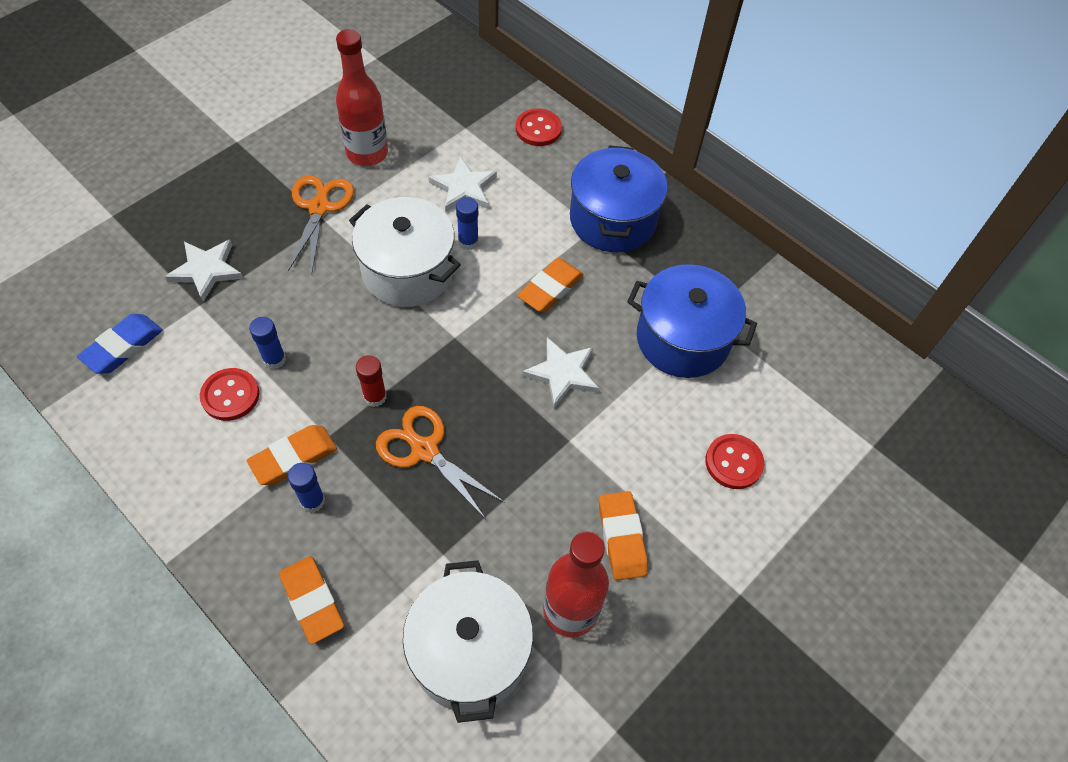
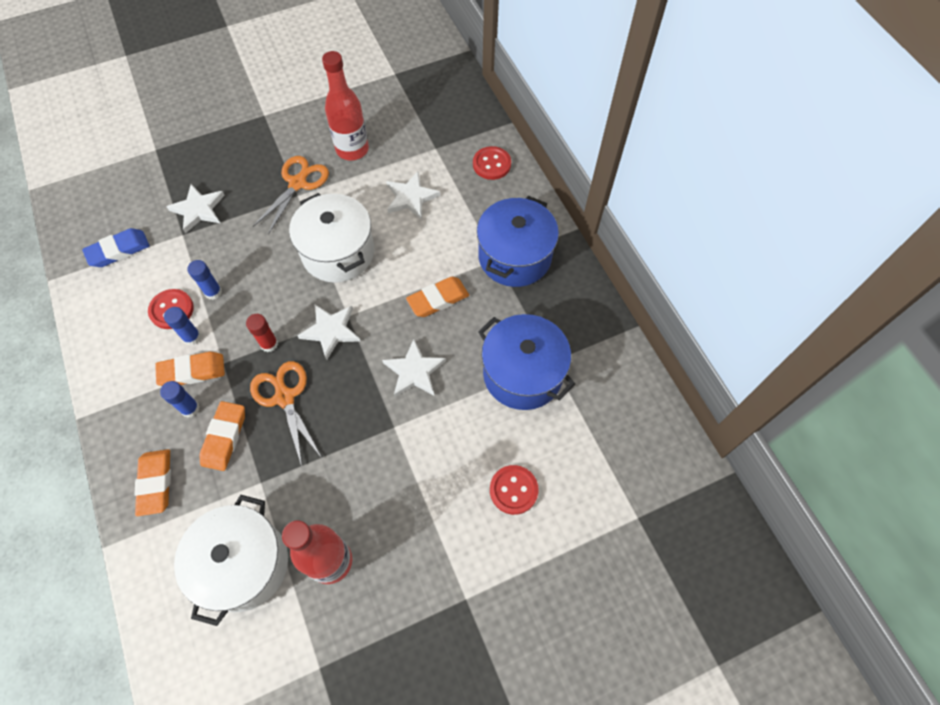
camera: 25 degrees right, 5 degrees up
(443, 360) = (331, 331): none -> white star
(468, 242) = (393, 242): blue glue stick -> blue glue stick (192, 337)
(621, 538) = (396, 519): orange eraser -> orange eraser (224, 437)

